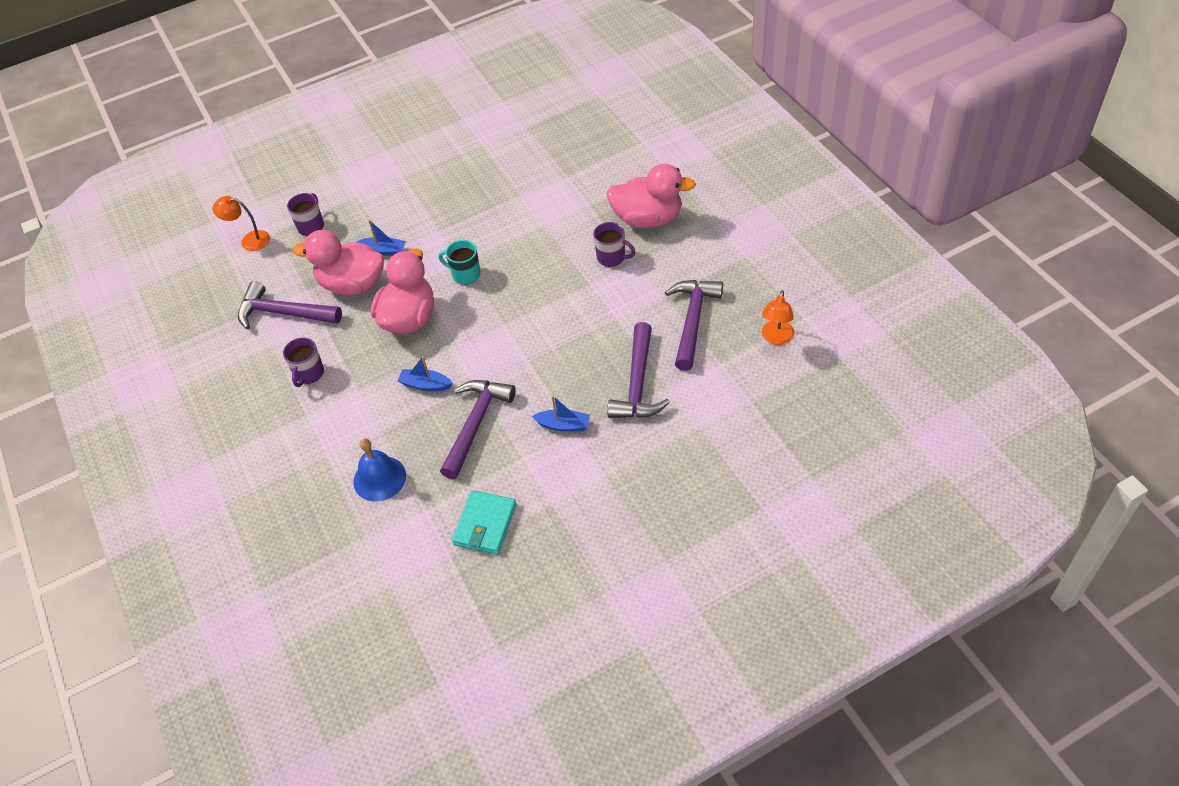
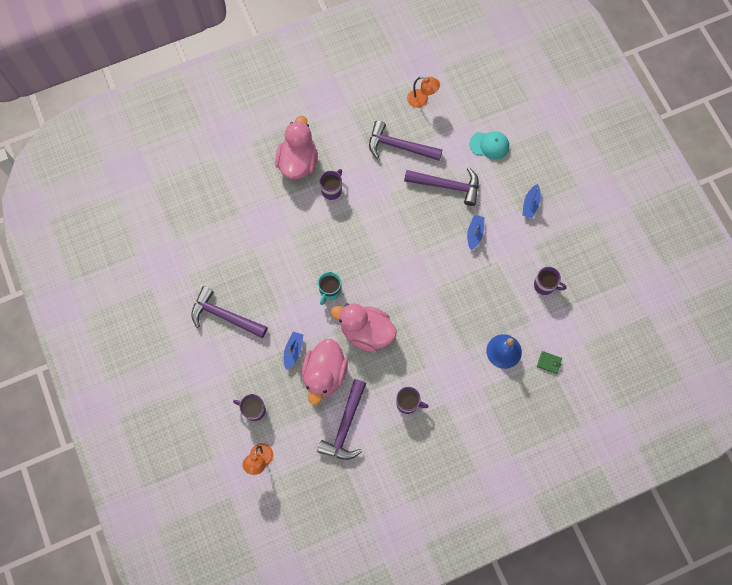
camera: 90 degrees left, 20 degrees up
(360, 539) = (549, 363): none -> green wallet
(425, 385) = (429, 321): blue boat -> blue boat (530, 204)
(475, 424) = (467, 288): purple hammer -> purple hammer (224, 316)
(485, 524) = (545, 285): turquoise wallet -> purple mug
(717, 430) = (489, 145): none -> turquoise cap

